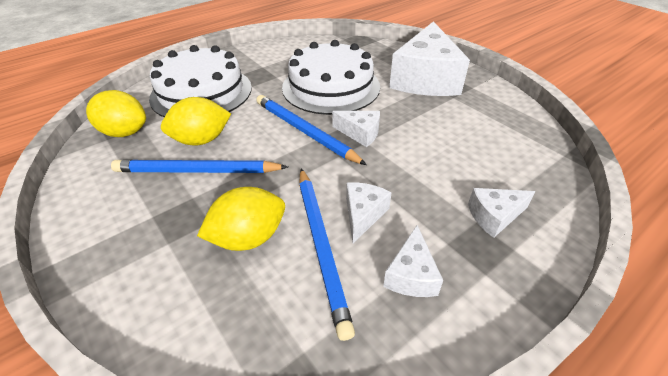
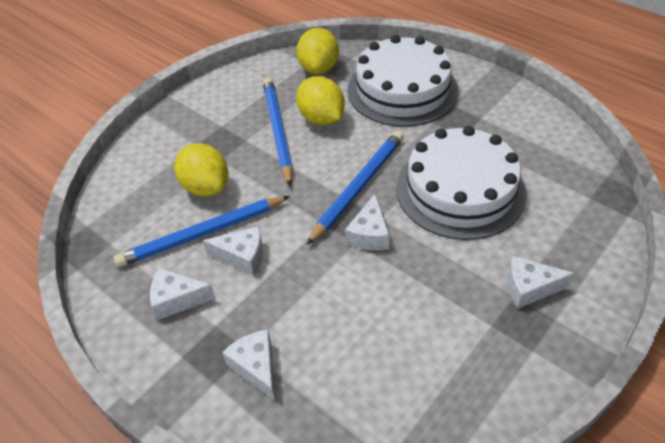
camera: 80 degrees right, 5 degrees up
(425, 79) = (529, 288): white cheese -> white cheese, size x0.45

